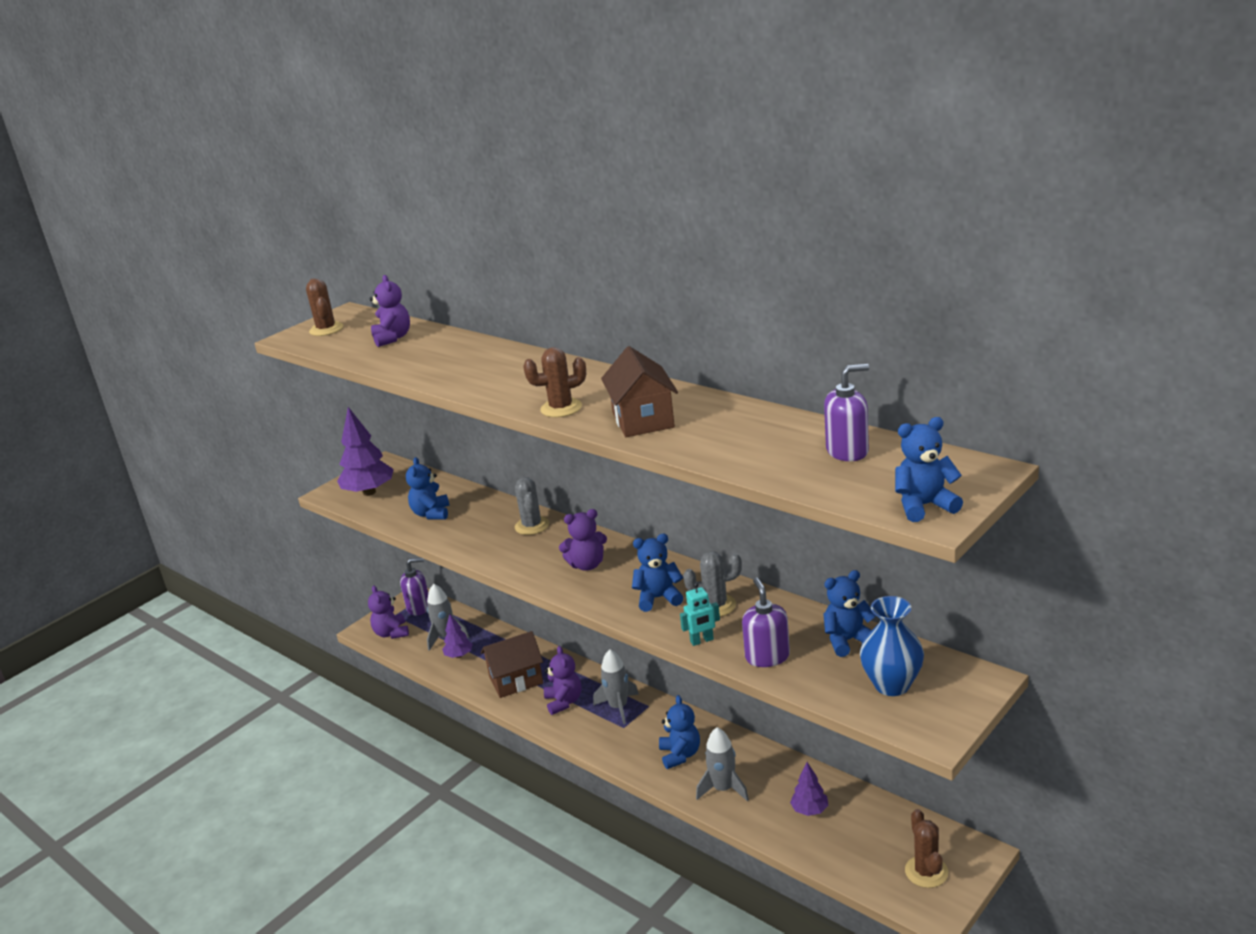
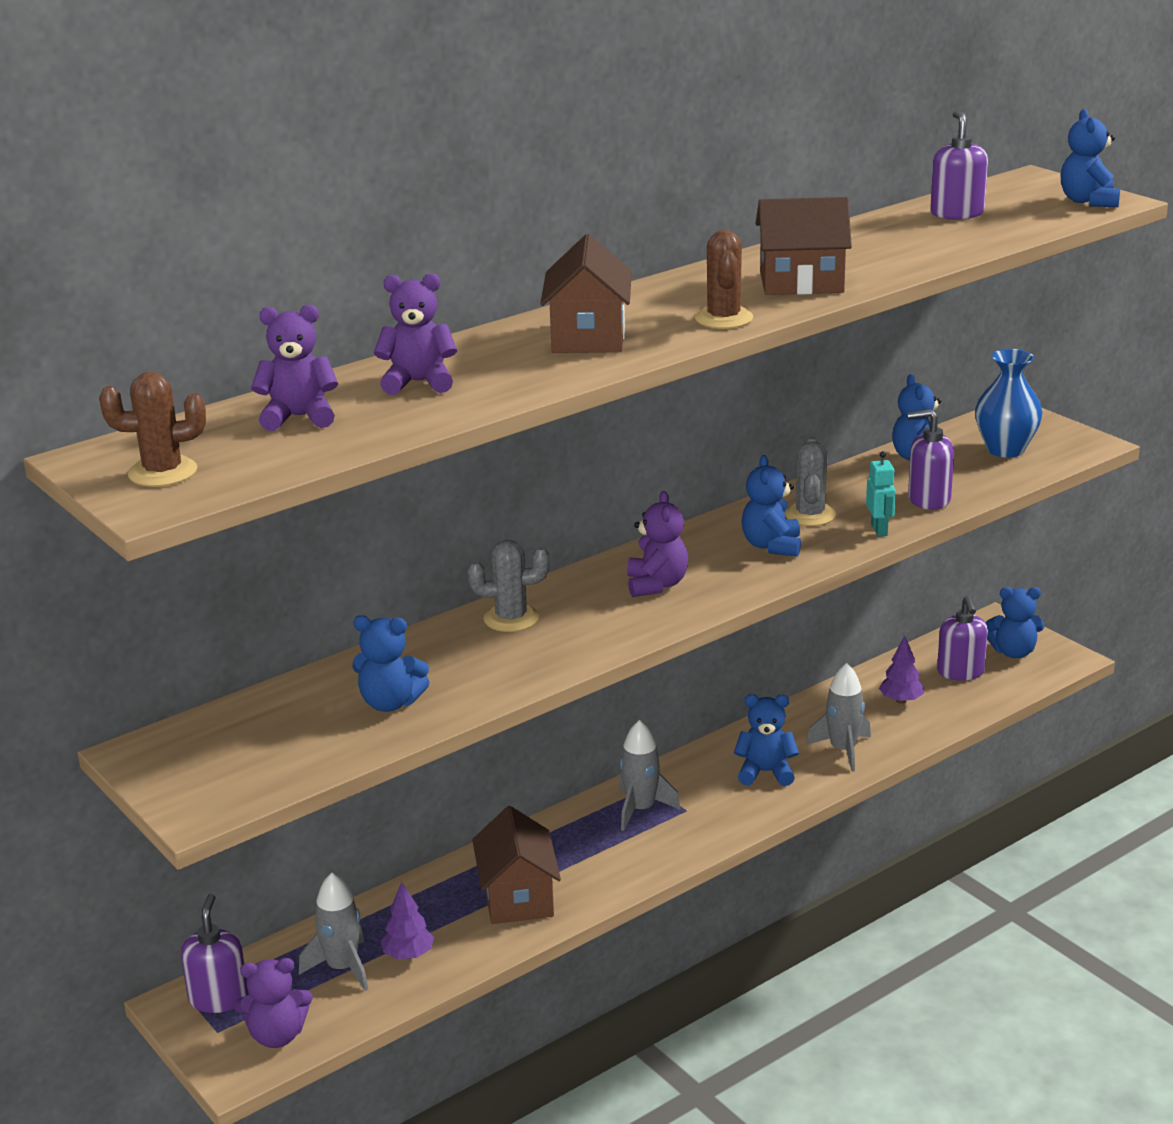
camera: 80 degrees left, 0 degrees up
(369, 492) = (242, 766): purple tree -> none
(519, 377) = (588, 337): none -> brown house
(564, 702) = (600, 855): purple teddy bear -> purple teddy bear (418, 382)
(873, 840) = (960, 672): none -> purple soap dispenser
(926, 872) = (1013, 652): brown cactus -> blue teddy bear

